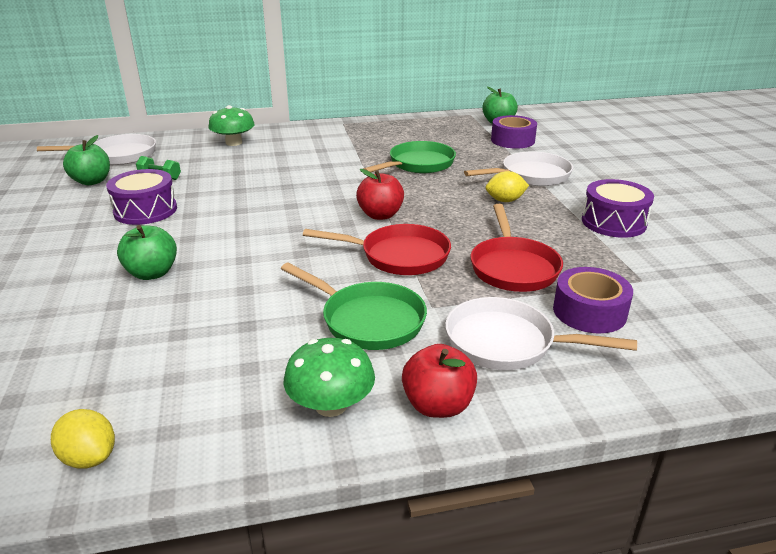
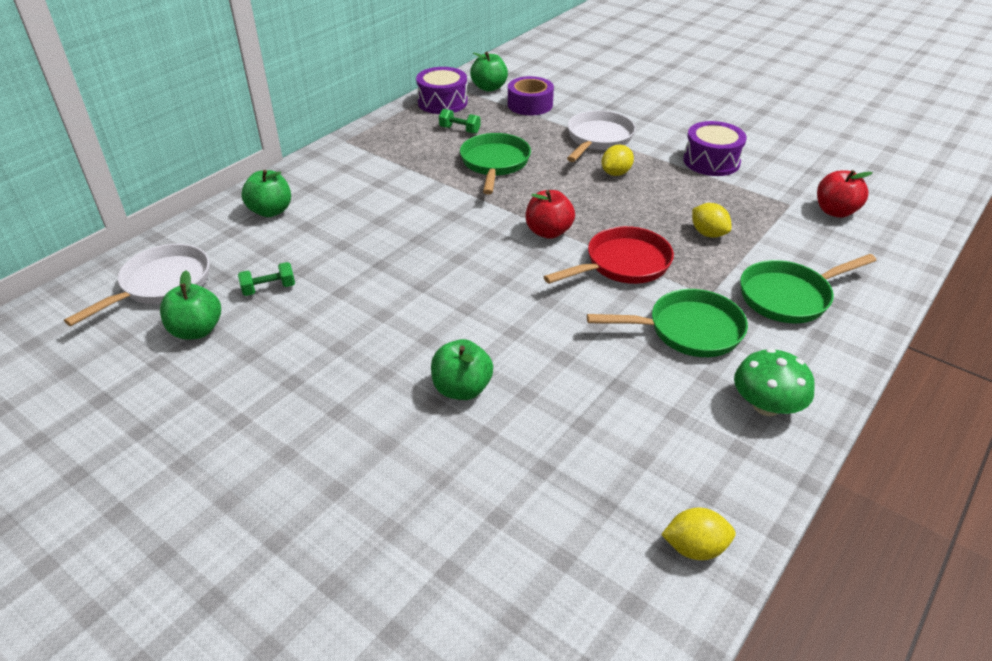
camera: 40 degrees left, 10 degrees up
(145, 210) = (329, 332): purple drum -> purple drum (442, 102)
(234, 143) = (271, 211): green mushroom -> green apple
(429, 139) = (459, 130): none -> green dumbbell
(438, 405) = (819, 364): red apple -> red apple (835, 211)
(507, 343) = (789, 297): white pan -> green pan
(513, 267) = (708, 234): red pan -> yellow lemon
(589, 311) = (797, 246): purple tape -> none

